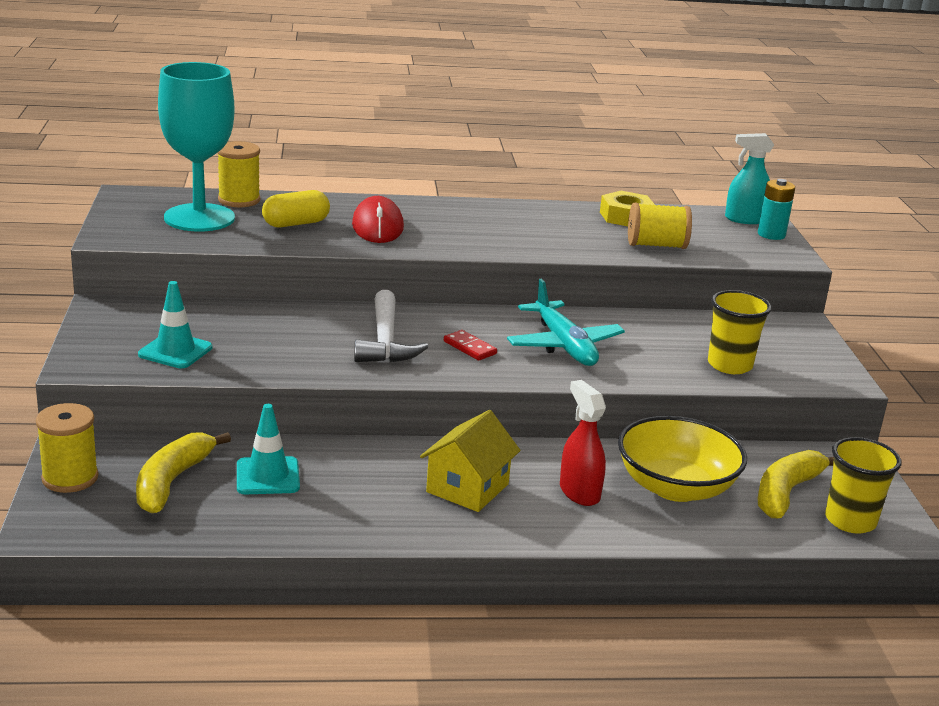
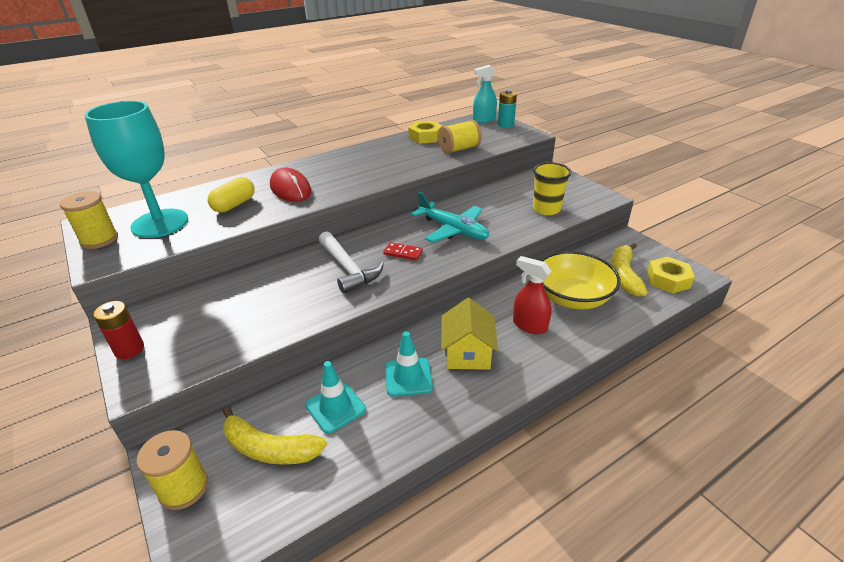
camera: 25 degrees left, 10 degrees up
(93, 334) = (129, 349): none -> red battery
(172, 481) = (270, 448): yellow banana -> yellow banana turned 60 degrees counterclockwise
(175, 351) = (208, 338): turquoise traffic cone -> turquoise traffic cone (408, 377)
(239, 200) = (179, 200): yellow spool -> yellow spool (99, 239)
(850, 521) = (668, 280): yellow cup -> yellow nut

